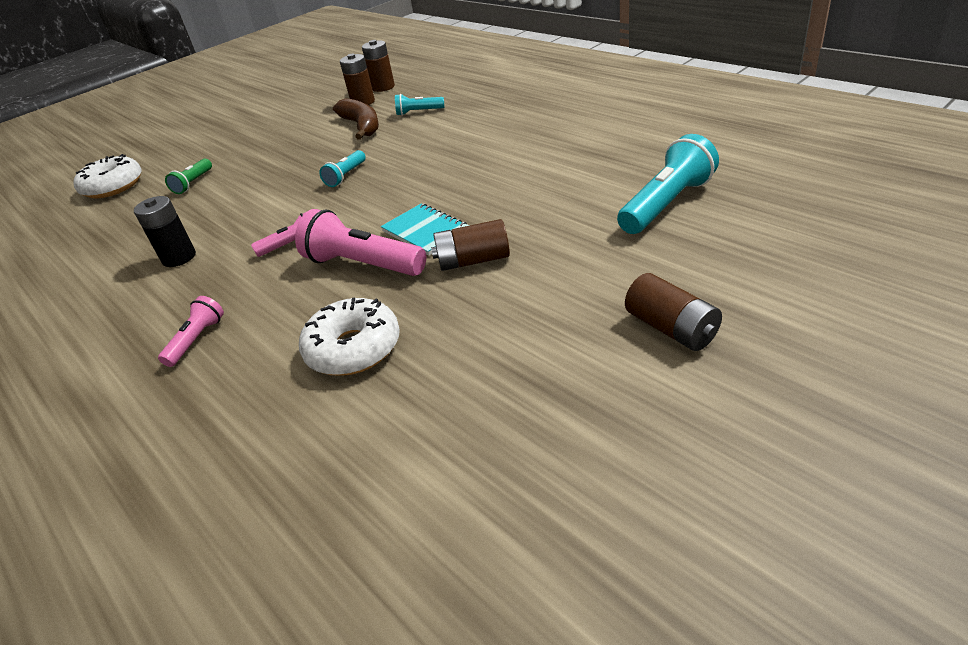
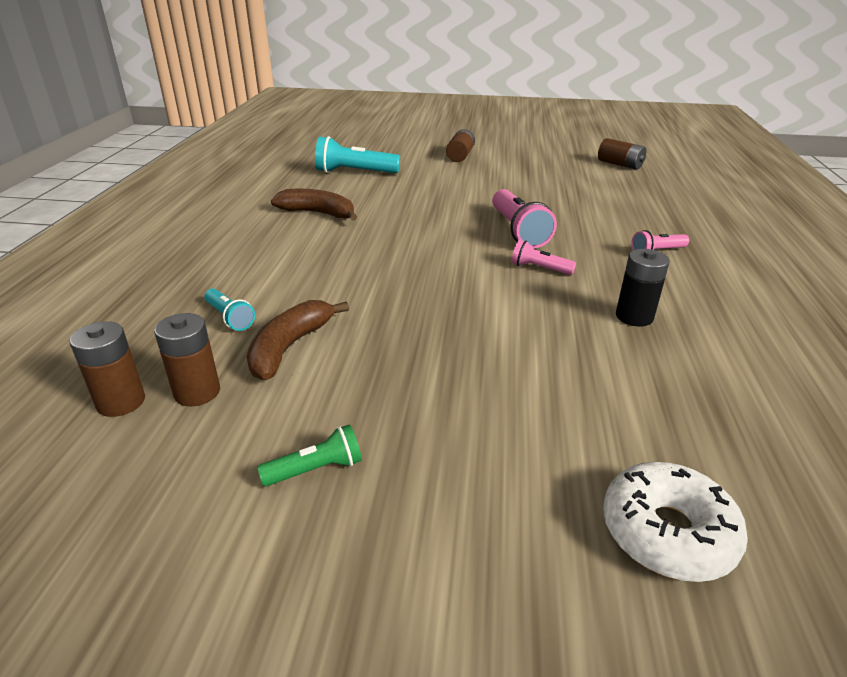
camera: 135 degrees left, 5 degrees down
(193, 183) = (547, 417): green flashlight -> green flashlight (316, 469)
(346, 176) = (418, 295): turquoise flashlight -> none
(353, 348) = (576, 206): white donut -> none
(425, 231) = (458, 225): turquoise notebook -> none
(473, 260) = (468, 202): brown battery -> brown battery (620, 164)
(551, 160) = (318, 213): none -> brown banana

